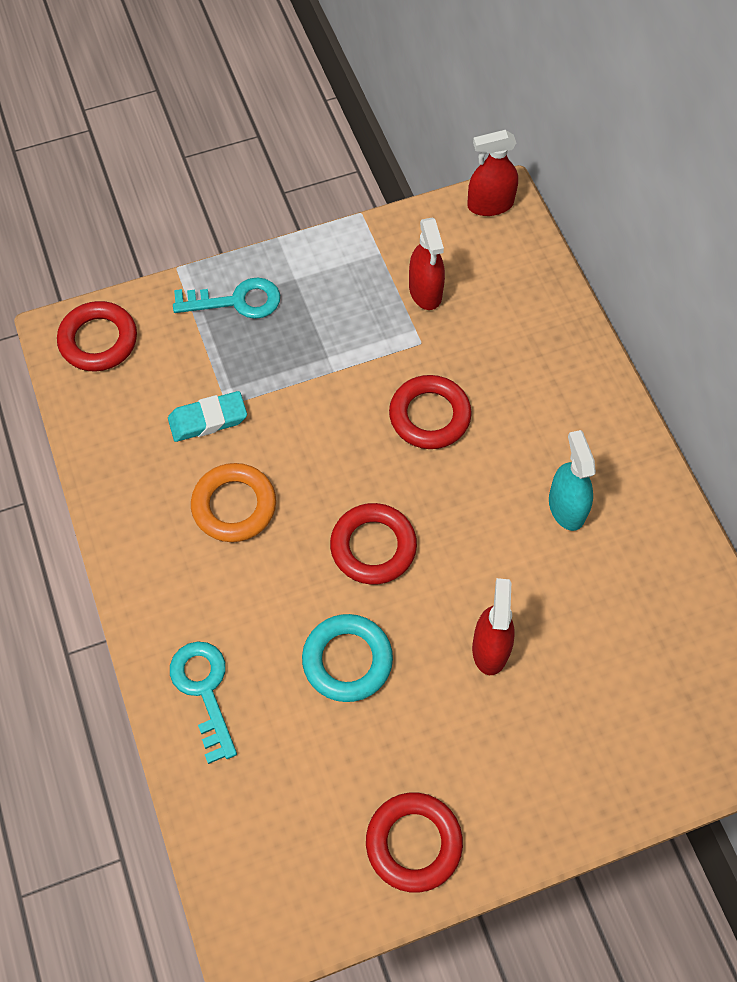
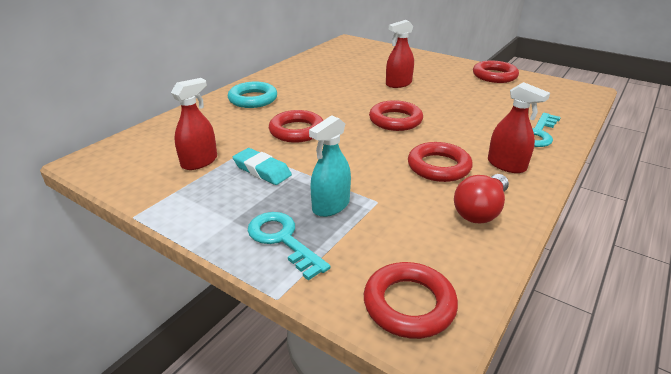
camera: 125 degrees left, 30 degrees down
(139, 479) = (480, 210): none -> red light bulb
(208, 419) = (399, 203): turquoise eraser -> turquoise eraser (262, 170)
(234, 506) = (438, 167): orange ring -> red ring
(347, 660) = (457, 108): turquoise ring -> turquoise ring (253, 99)
(490, 205) = (94, 164): red spray bottle -> red spray bottle (506, 165)
(566, 507) = (308, 87): turquoise spray bottle -> turquoise spray bottle (331, 206)

